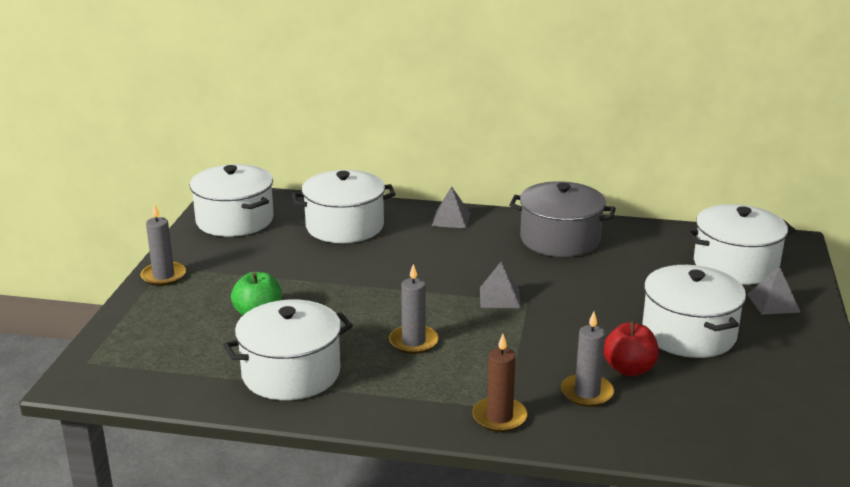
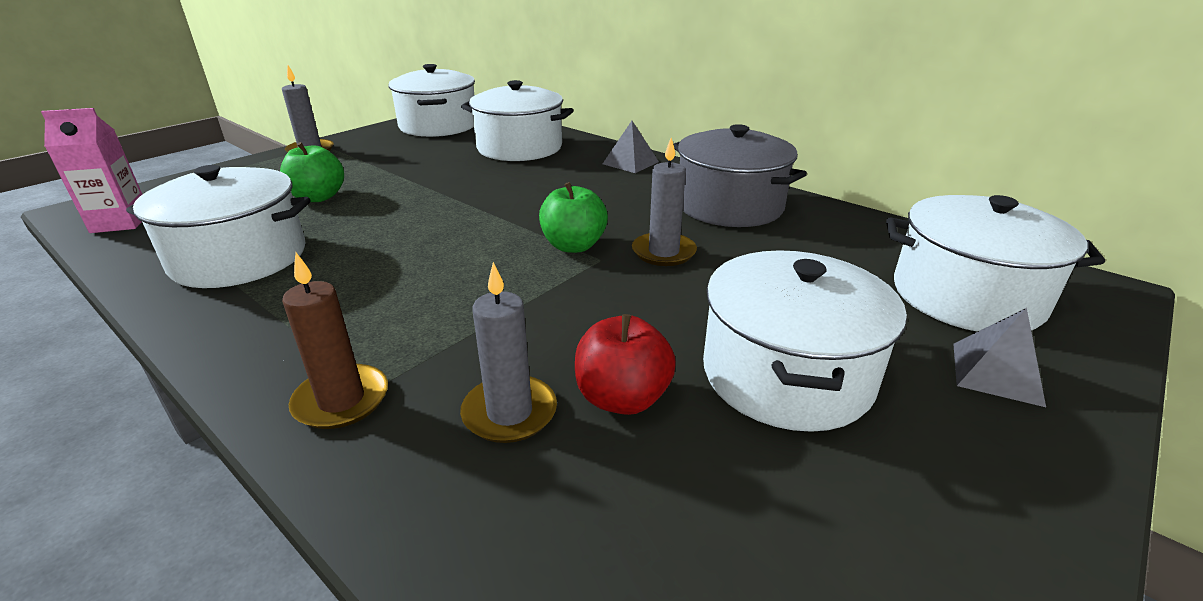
camera: 30 degrees right, 5 degrees up
(137, 380) = (121, 222): none -> pink carton
(413, 342) = (406, 265): grey candle -> grey candle (663, 252)
(499, 297) = (573, 246): grey pyramid -> green apple

